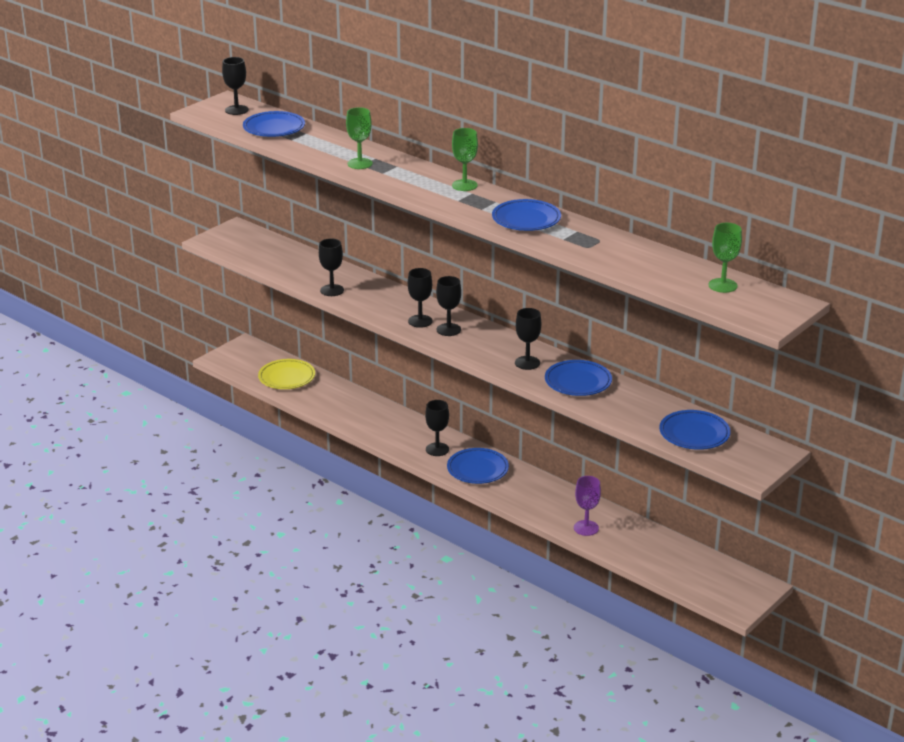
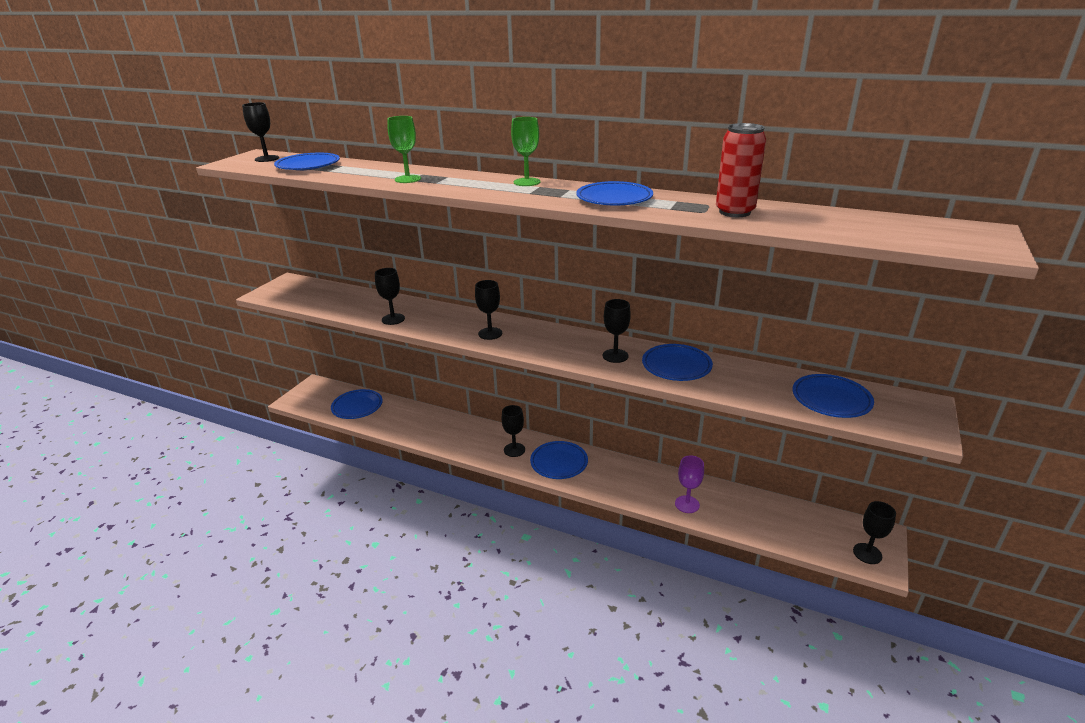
camera: 15 degrees left, 0 degrees up
(287, 377) = (357, 407): yellow plate -> blue plate
(448, 330) = (521, 337): black goblet -> black goblet (867, 553)
(613, 252) = (734, 212): none -> red can
(722, 285) = (888, 224): green goblet -> none

